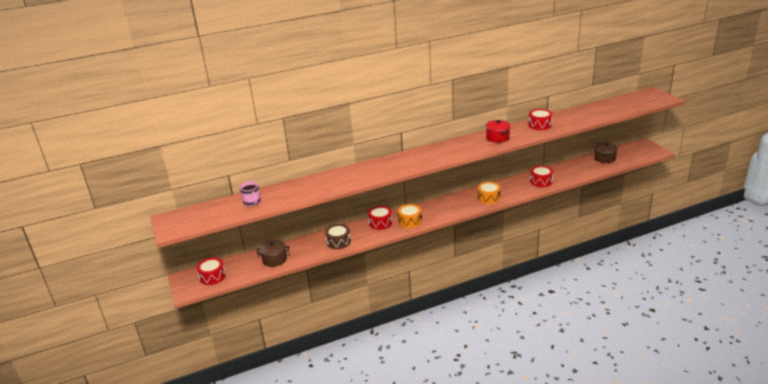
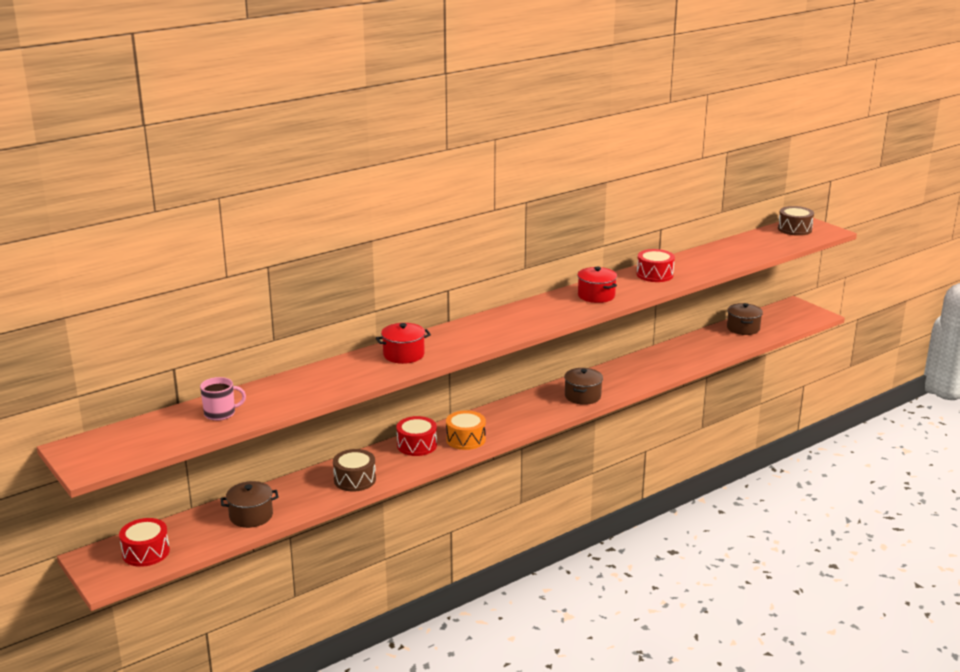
camera: 15 degrees left, 5 degrees down
(252, 202) = (220, 413): pink mug -> pink mug turned 60 degrees counterclockwise
(368, 171) = (403, 355): none -> red pot
(488, 198) = (582, 396): orange drum -> brown pot
(541, 181) = (657, 367): red drum -> none
(643, 96) = (794, 229): none -> brown drum

